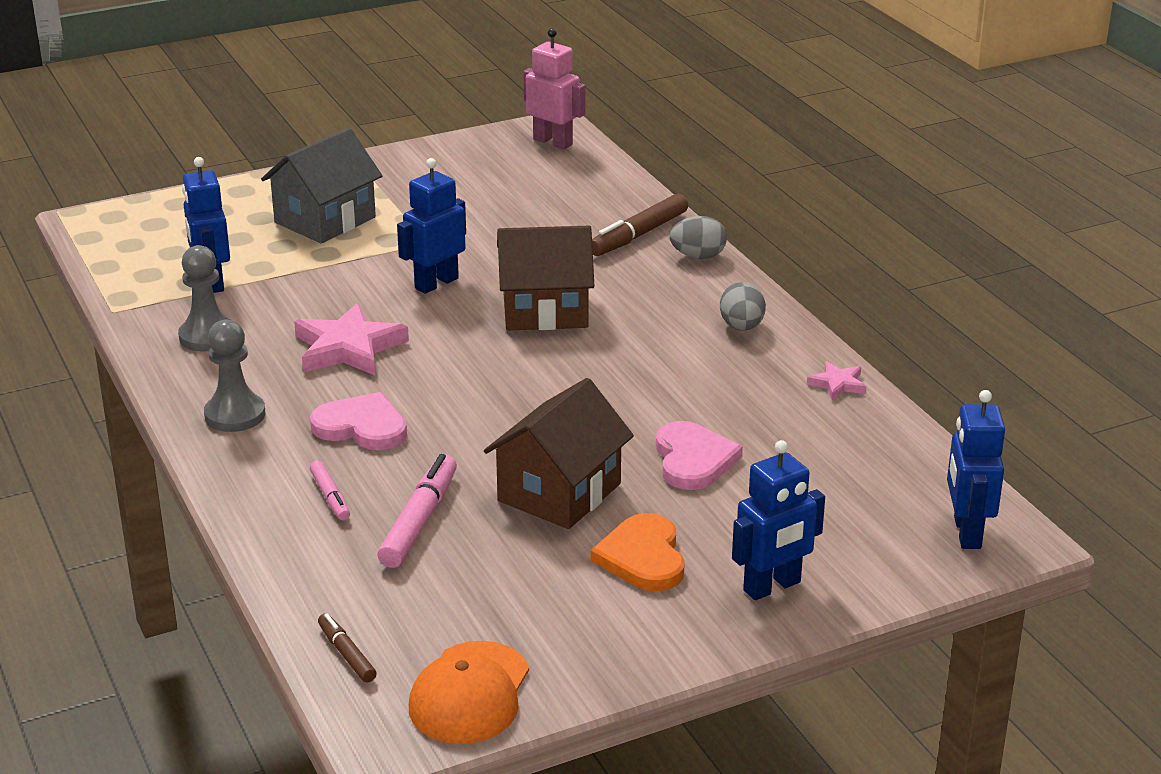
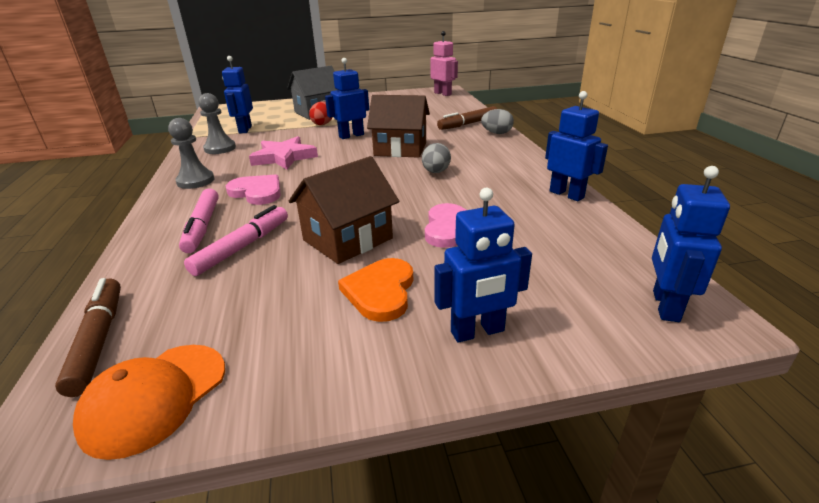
camera: 15 degrees right, 0 degrees up
(330, 497) = (202, 226): pink marker -> pink marker, size x1.77
(346, 654) = (98, 340): brown marker -> brown marker, size x1.77
(359, 254) = (323, 124): none -> red egg
(741, 327) = (511, 163): grey egg -> grey egg (436, 172)
(838, 384) = (566, 194): pink star -> blue robot

